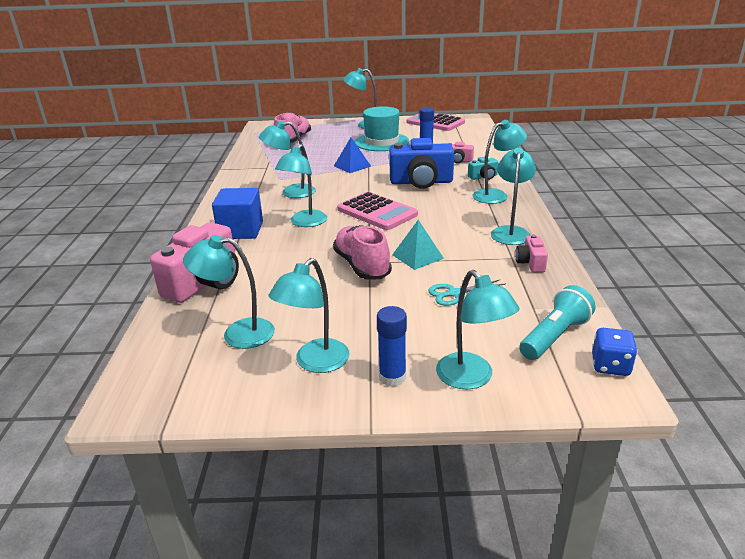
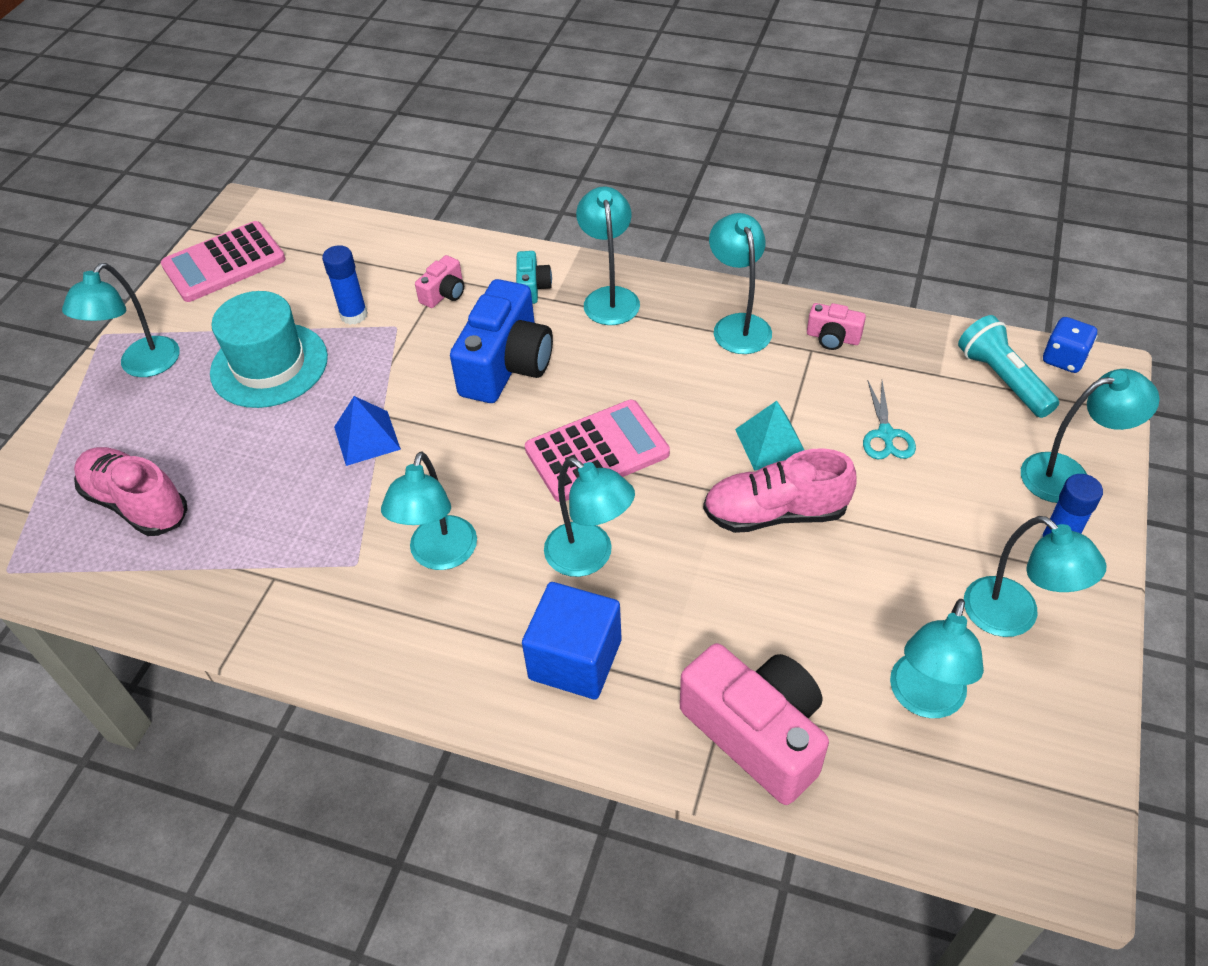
camera: 70 degrees left, 20 degrees up
(510, 232) = (738, 325): turquoise lamp -> turquoise lamp turned 45 degrees clockwise

